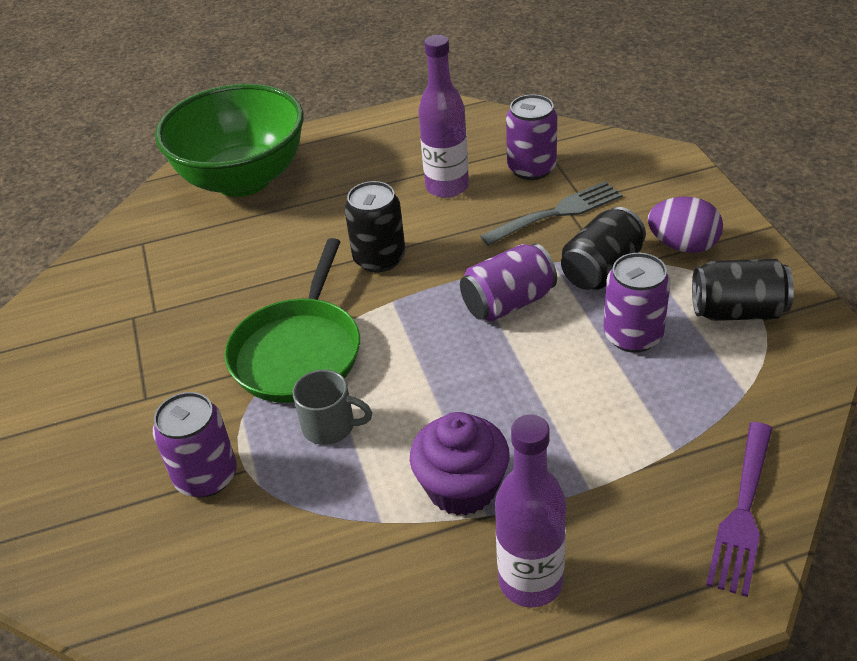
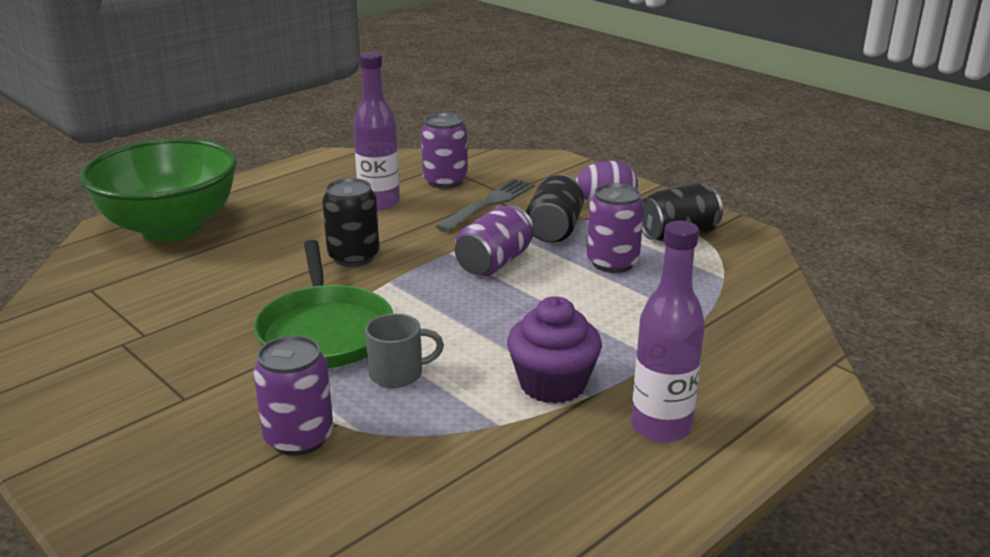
camera: 30 degrees left, 15 degrees down
(743, 513) = (782, 344): purple fork -> none

